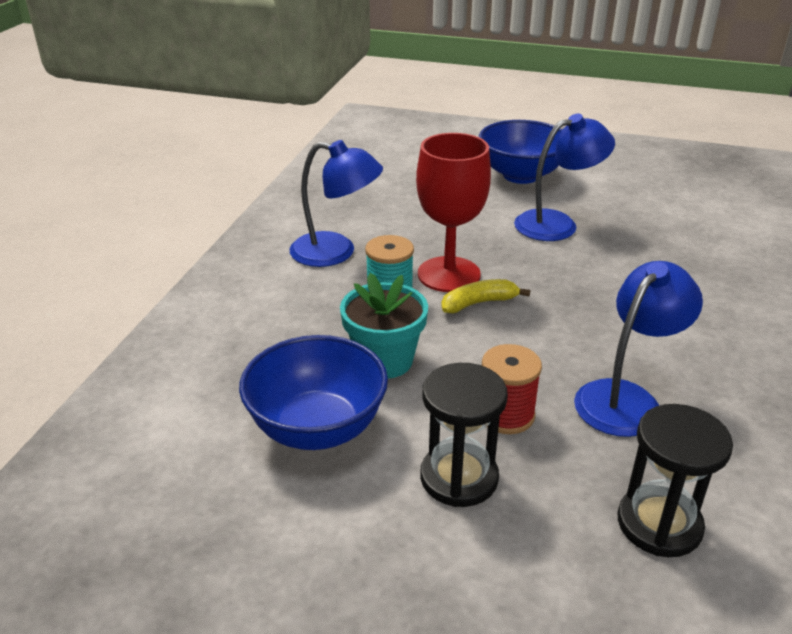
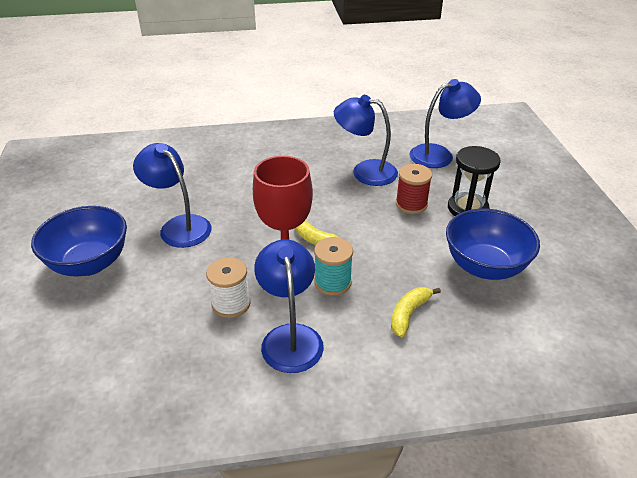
camera: 115 degrees left, 5 degrees up
(298, 330) = (409, 314): none -> yellow banana
(384, 360) = (405, 261): turquoise flower pot -> none
(407, 231) = (231, 304): none -> white spool
(659, 524) = (439, 154): black hourglass -> blue lamp

